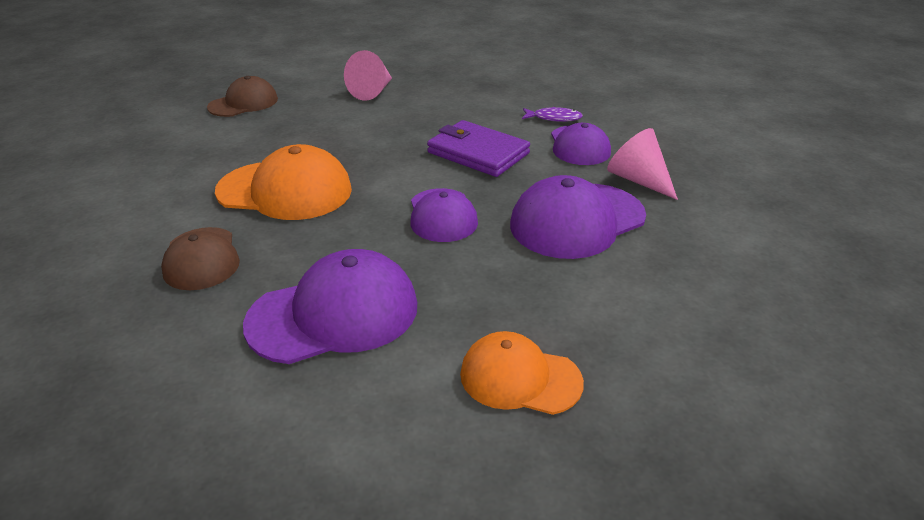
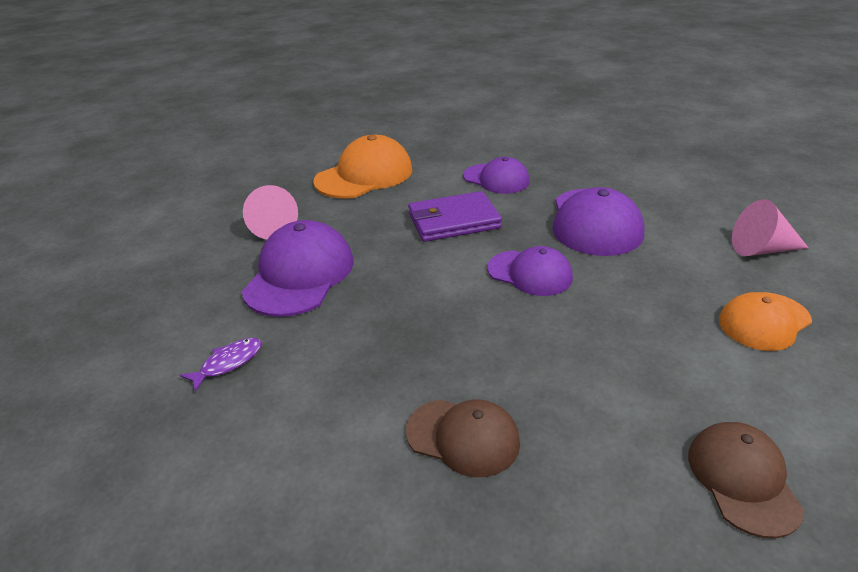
camera: 50 degrees left, 0 degrees up
(243, 103) = (170, 308): brown cap -> brown cap (742, 479)
(285, 190) = (393, 341): orange cap -> orange cap (364, 175)
(334, 314) = (625, 380): purple cap -> purple cap (299, 275)
(554, 118) = (443, 171): purple fish -> purple fish (228, 363)
(638, 180) = (568, 179): pink cone -> pink cone (761, 249)

